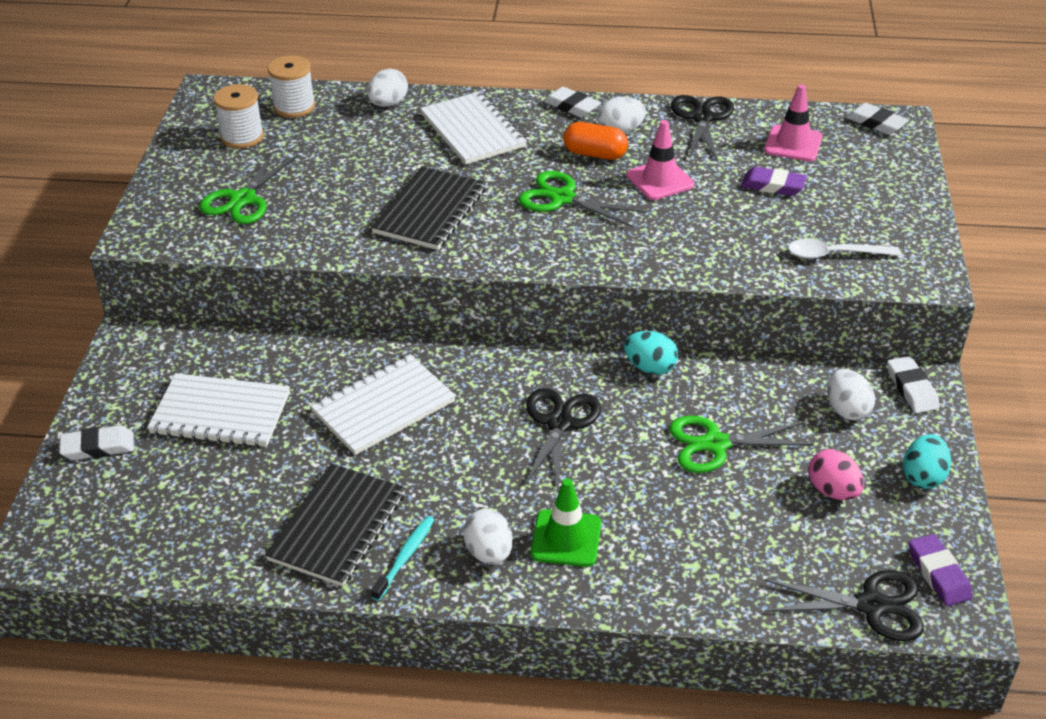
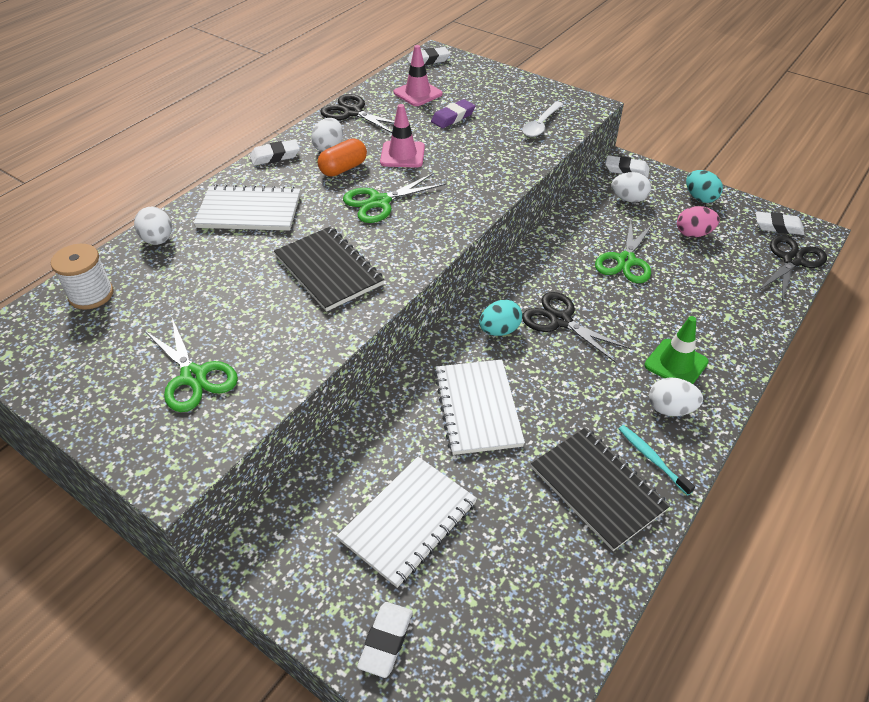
camera: 60 degrees left, 5 degrees up
(242, 137) = (95, 344): white spool -> none
(650, 367) = (535, 257): turquoise egg -> turquoise egg (499, 330)
(938, 574) = (778, 226): purple eraser -> white eraser

